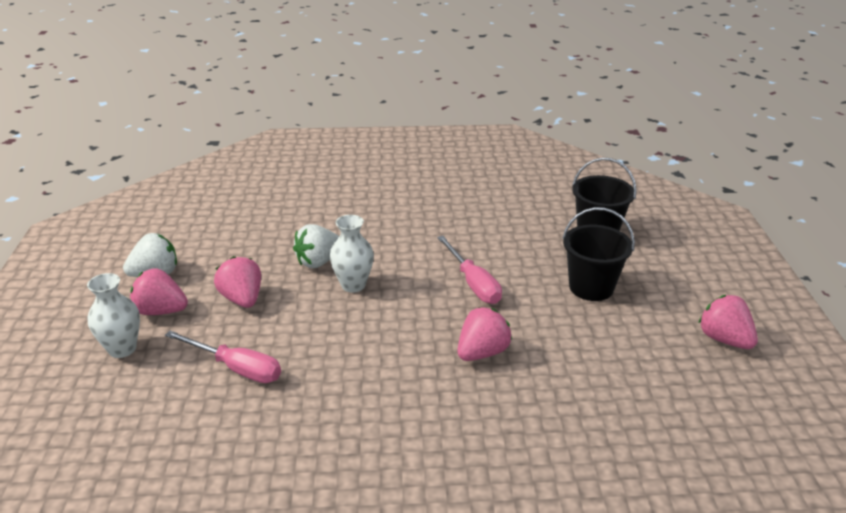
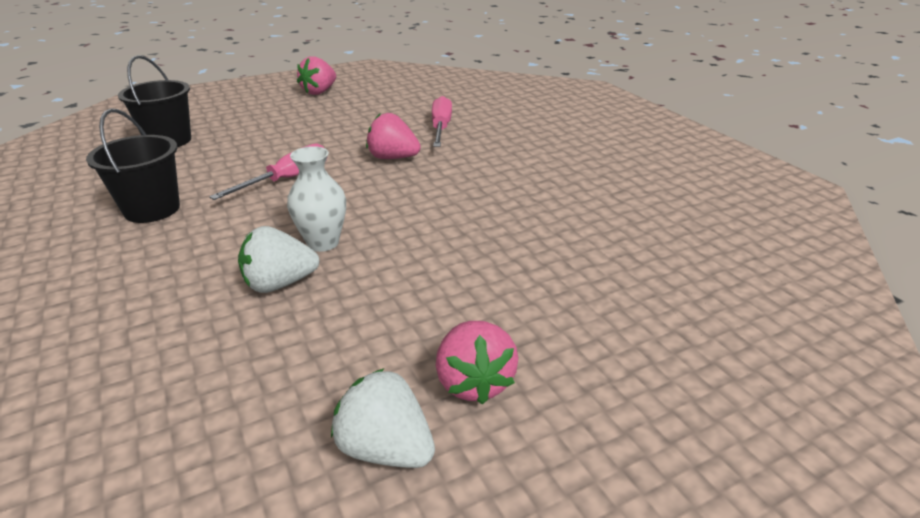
camera: 115 degrees left, 0 degrees up
(122, 349) = (573, 376): white vase -> none
(236, 368) = (519, 267): pink screwdriver -> pink screwdriver (441, 128)
(242, 299) = (398, 315): pink strawberry -> none
(318, 261) = (280, 284): white strawberry -> white strawberry turned 135 degrees clockwise
(591, 287) = (271, 133): black bucket -> black bucket (152, 209)

